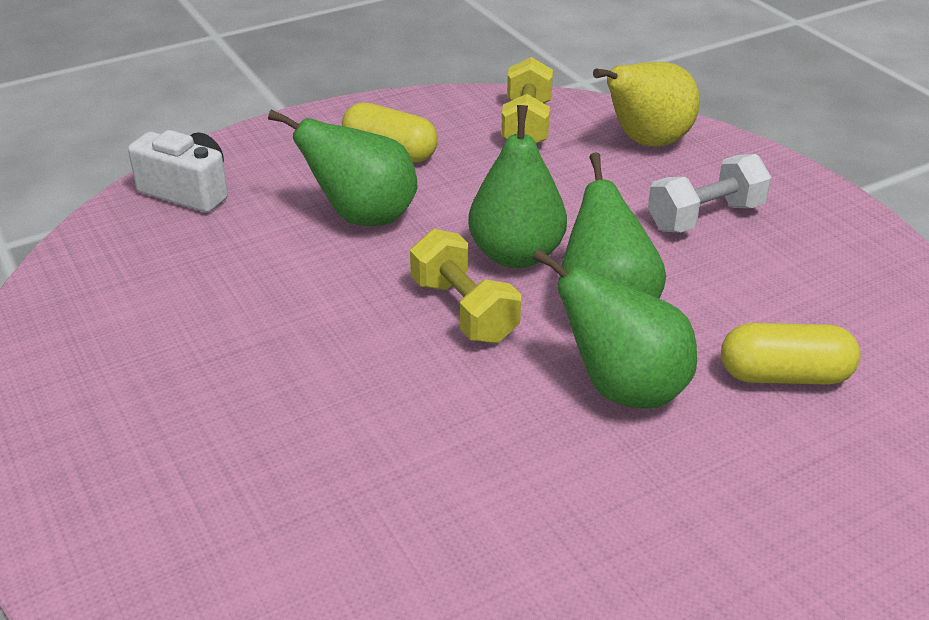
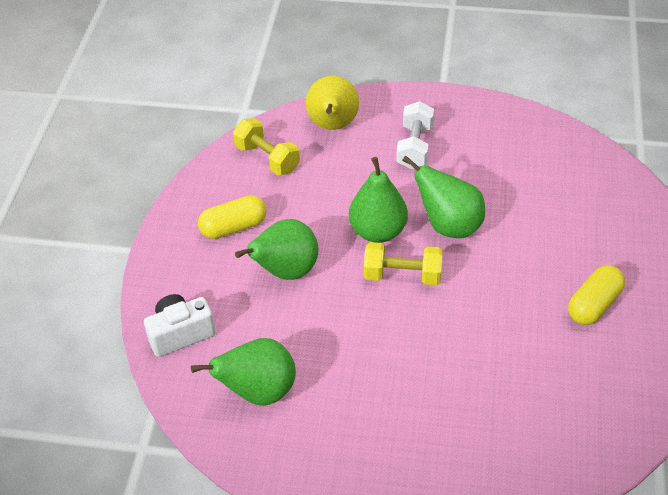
camera: 50 degrees left, 10 degrees up
(623, 388) = (506, 254): green pear -> green pear (258, 392)
(784, 375) = (543, 198): yellow capsule -> yellow capsule (594, 305)

